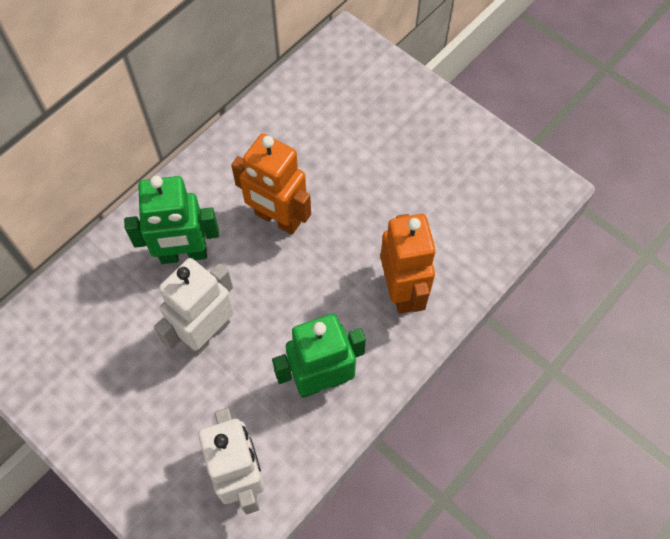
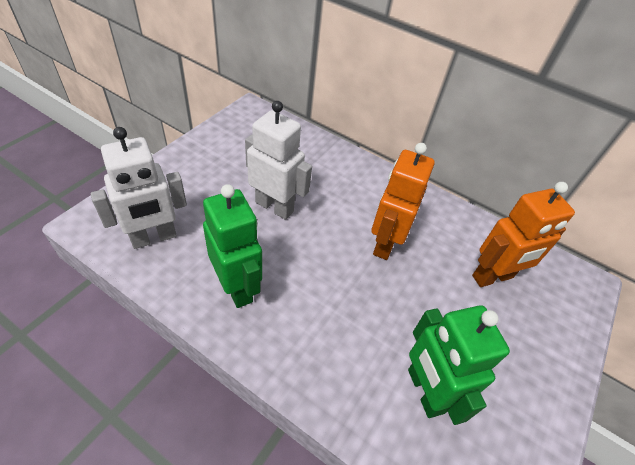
camera: 75 degrees right, 15 degrees down
(183, 254) = (338, 188): green robot -> green robot (425, 391)
(402, 291) = (336, 351): orange robot -> orange robot (492, 277)

